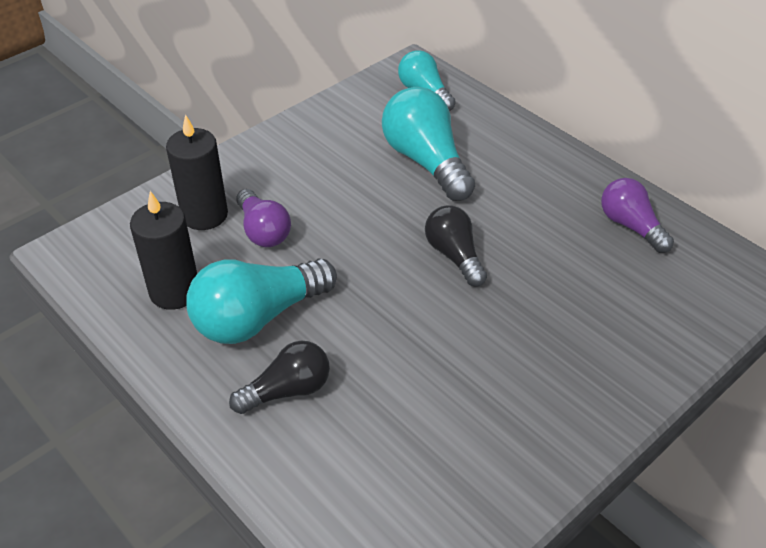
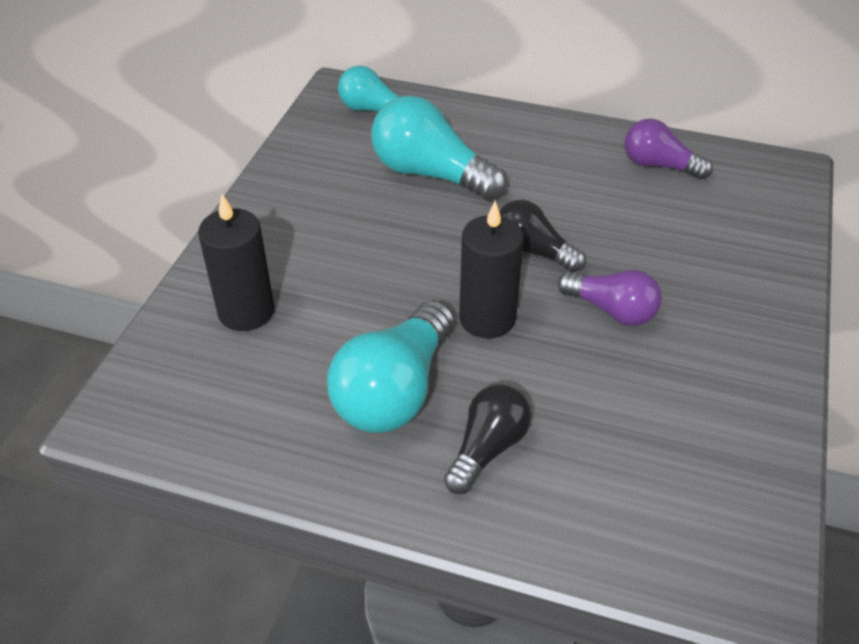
camera: 30 degrees left, 0 degrees up
(174, 291) = (281, 403): black candle -> black candle (487, 318)
(263, 231) = (325, 303): purple light bulb -> purple light bulb (611, 310)

